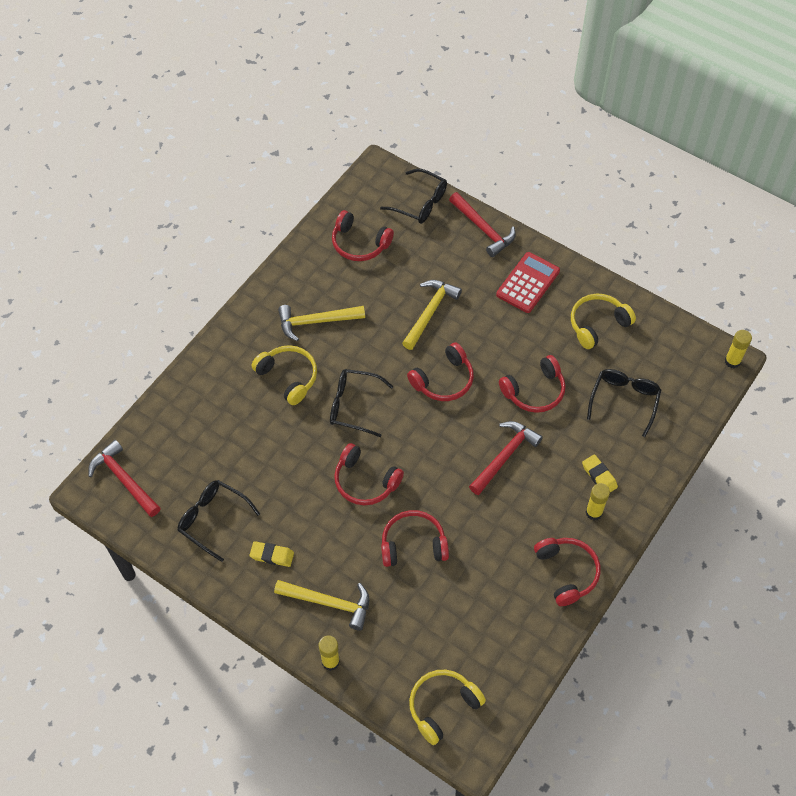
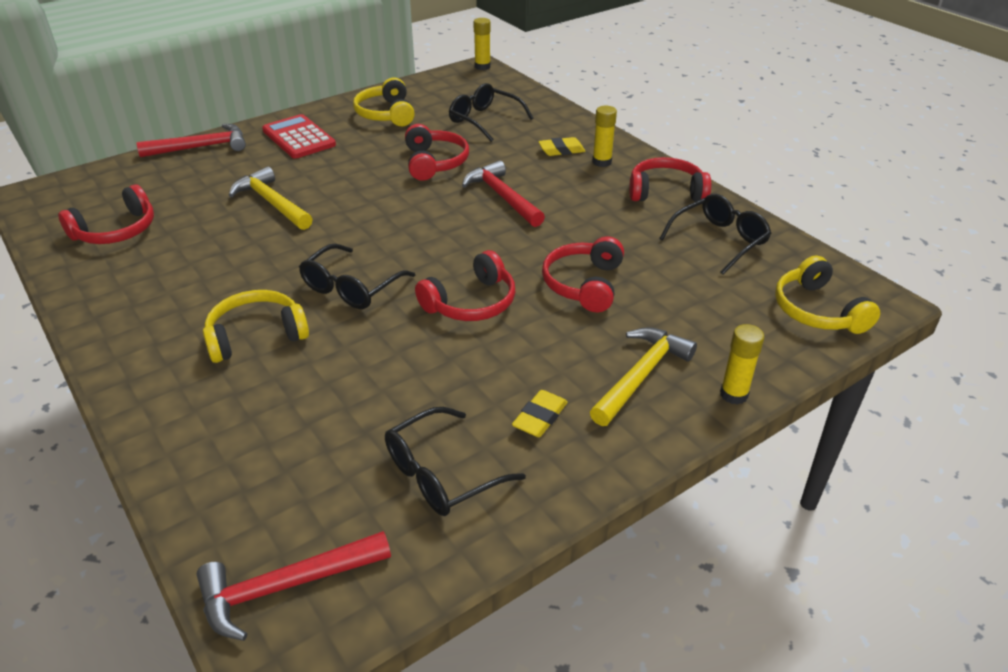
camera: 70 degrees left, 20 degrees down
(316, 322) = (193, 291): yellow hammer -> none
(420, 203) = (116, 177): black glasses -> black glasses (719, 240)
(443, 380) = (372, 214): red headphones -> none

